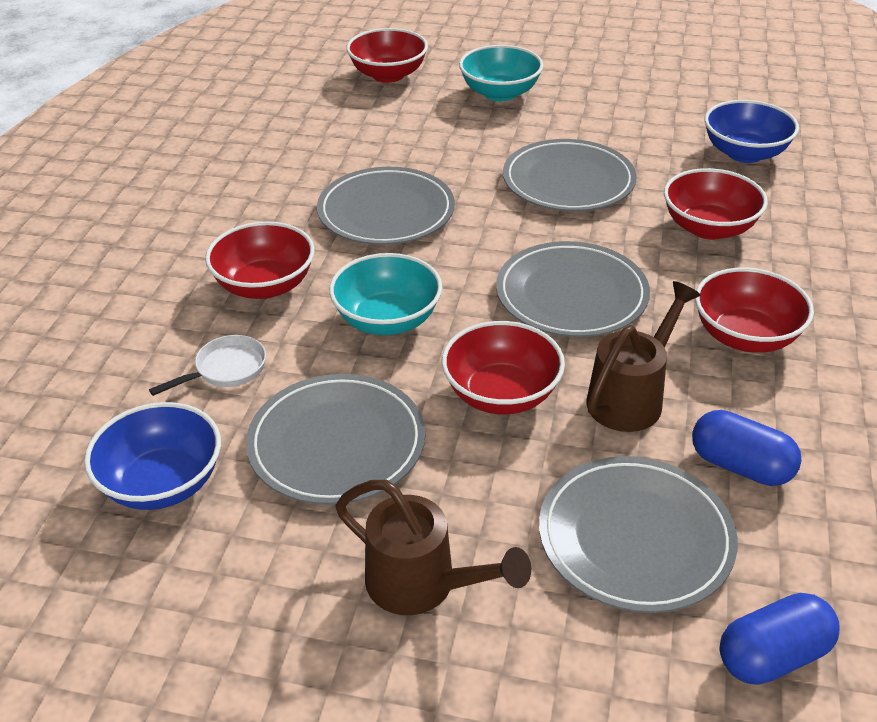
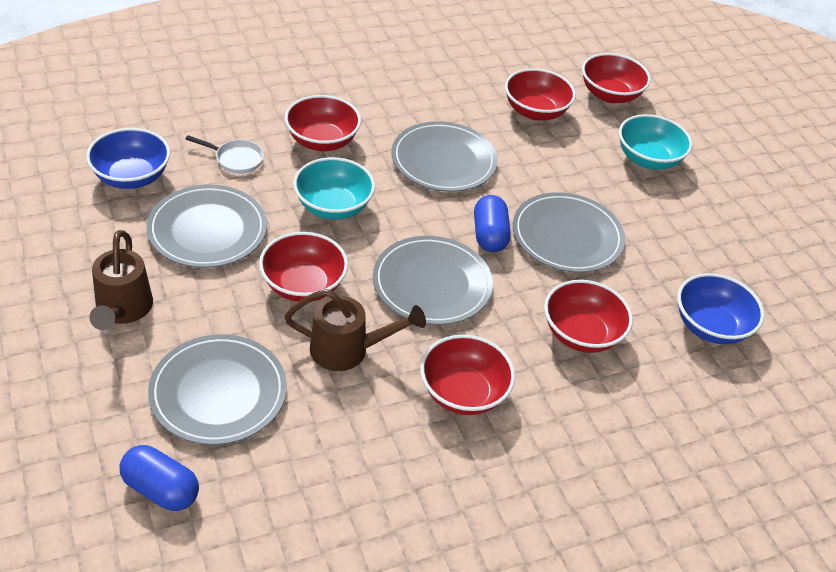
camera: 50 degrees right, 5 degrees up
(367, 125) = (535, 111): none -> red bowl
(740, 466) = (320, 428): blue capsule -> blue capsule (489, 235)

